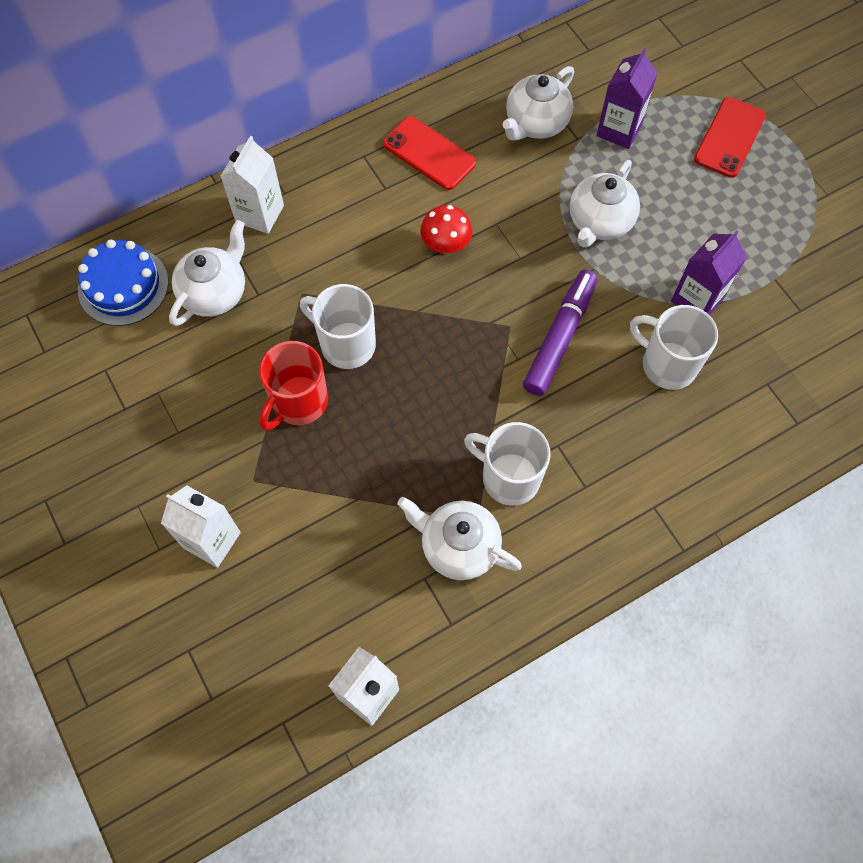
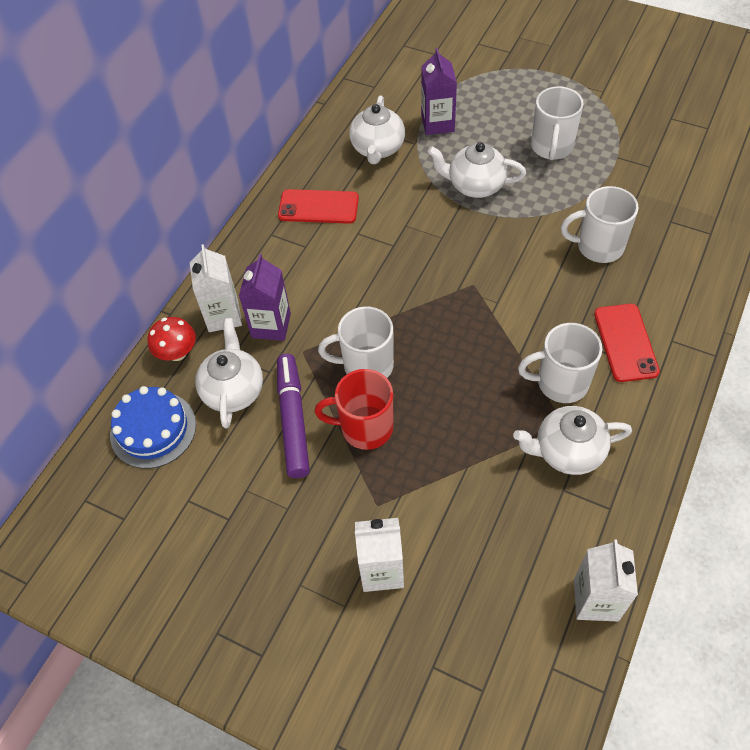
camera: 30 degrees left, 10 degrees down
(298, 402) = (365, 428): red mug -> red mug turned 90 degrees clockwise
(446, 245) = (382, 258): red mushroom -> red mushroom (177, 353)
(559, 338) = (513, 272): purple marker -> purple marker (293, 420)
(599, 222) = (475, 185): white teapot -> white teapot turned 105 degrees clockwise
(697, 300) = (581, 197): purple carton -> purple carton (271, 325)
(714, 227) = (551, 147): none -> white mug
(730, 138) = (513, 91): red phone -> red phone (625, 342)

